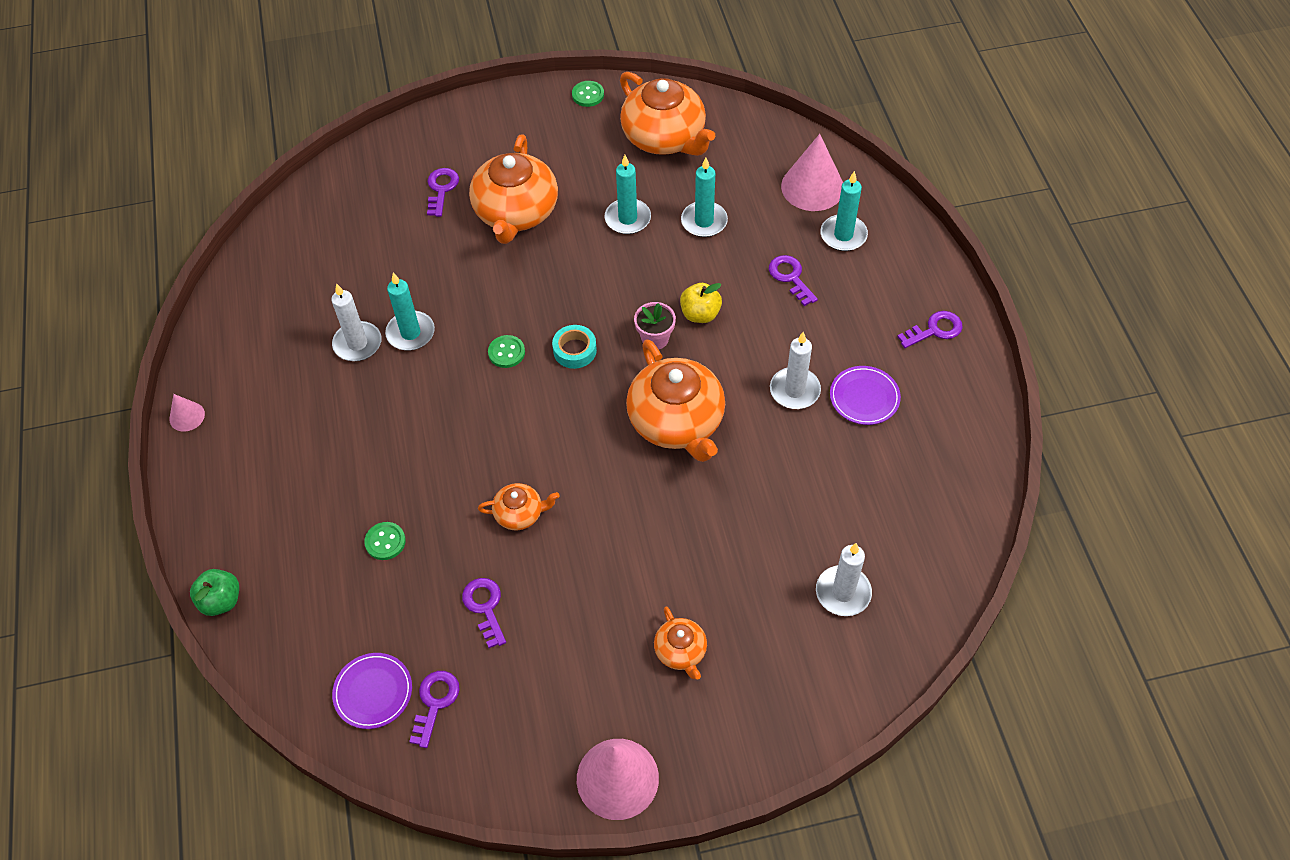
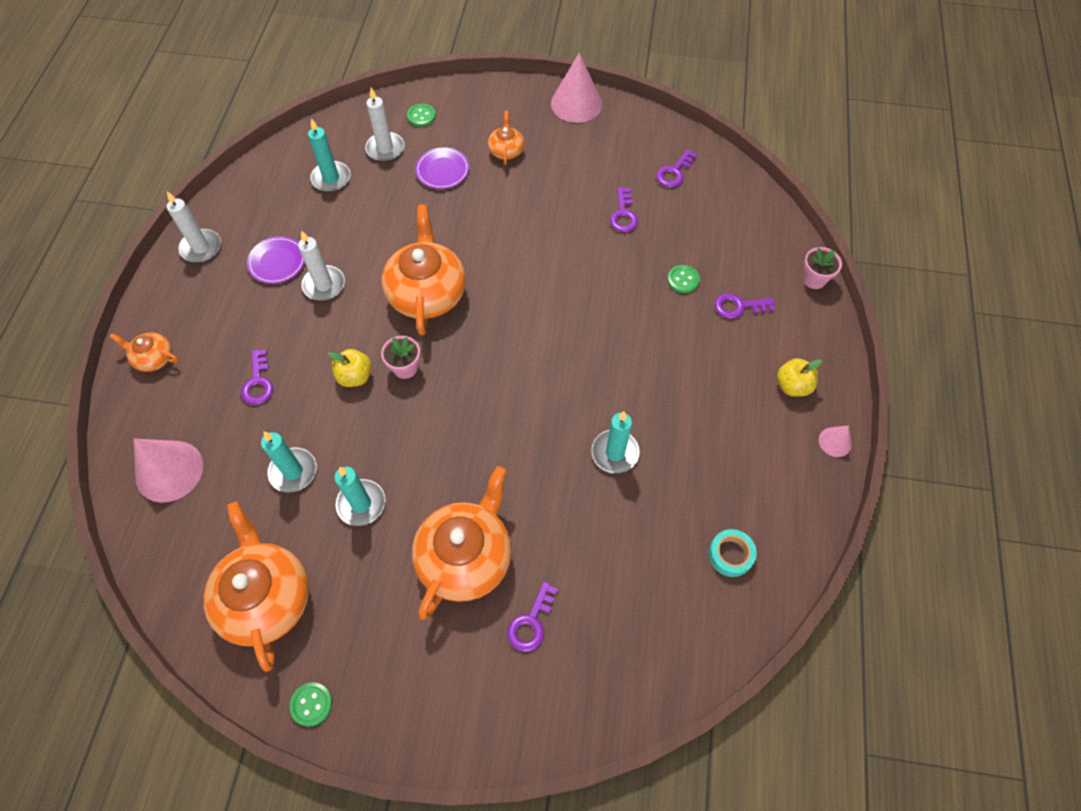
camera: 160 degrees left, 5 degrees up
(221, 600) = (814, 279): green apple -> pink flower pot
(237, 459) = (792, 386): none -> yellow apple
(357, 343) = (666, 460): white candle -> white candle (201, 248)
(373, 692) = (714, 190): purple plate -> purple plate (442, 170)
(506, 352) = (536, 401): green button -> green button (421, 116)
(520, 513) = (576, 266): orange teapot -> orange teapot (153, 358)
(575, 350) = (477, 381): turquoise tape -> turquoise tape (730, 555)
(843, 235) = (183, 407): turquoise candle -> turquoise candle (331, 178)
(934, 330) = (183, 294): purple key -> purple key (739, 306)

